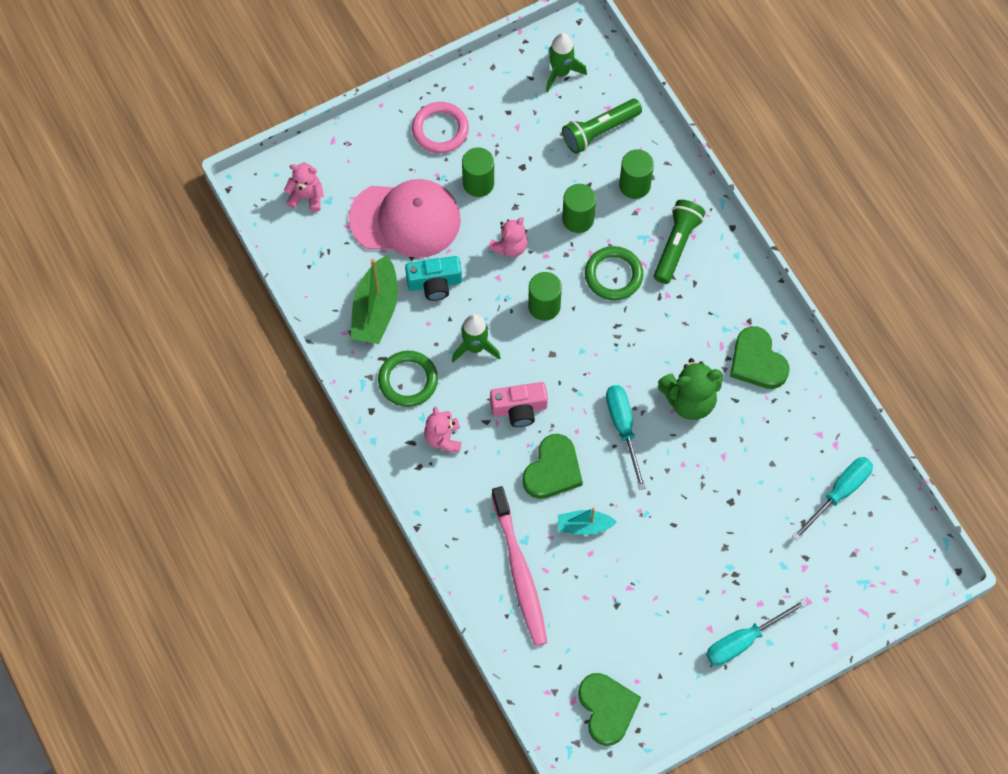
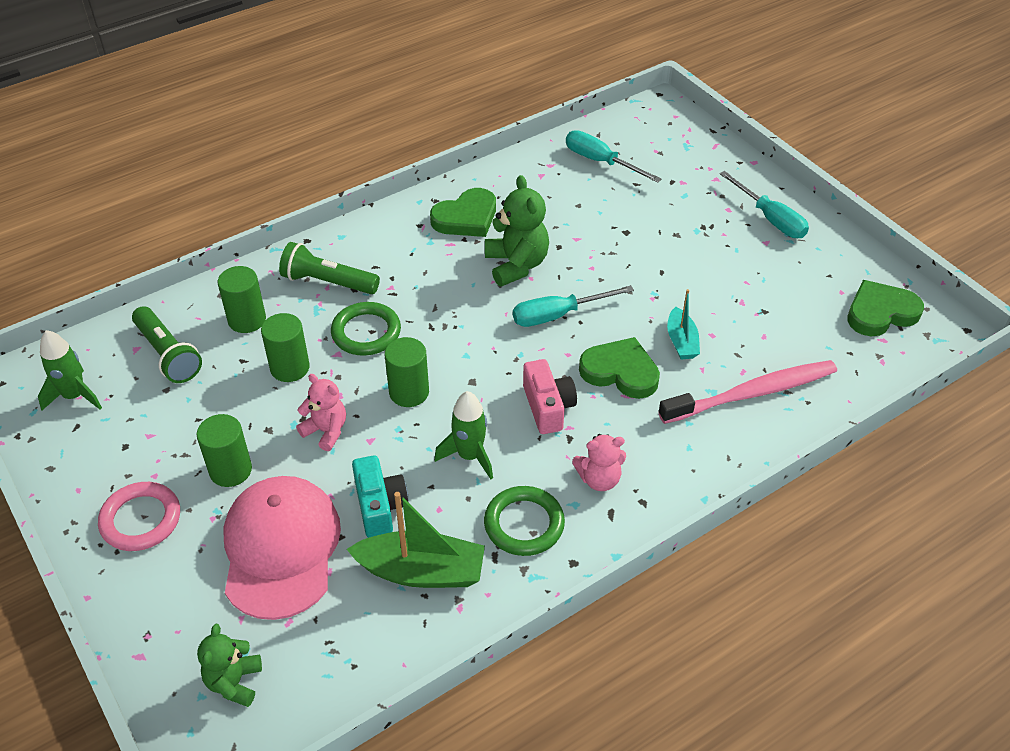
camera: 95 degrees left, 20 degrees down
(306, 196) = (234, 682): pink teddy bear -> green teddy bear

